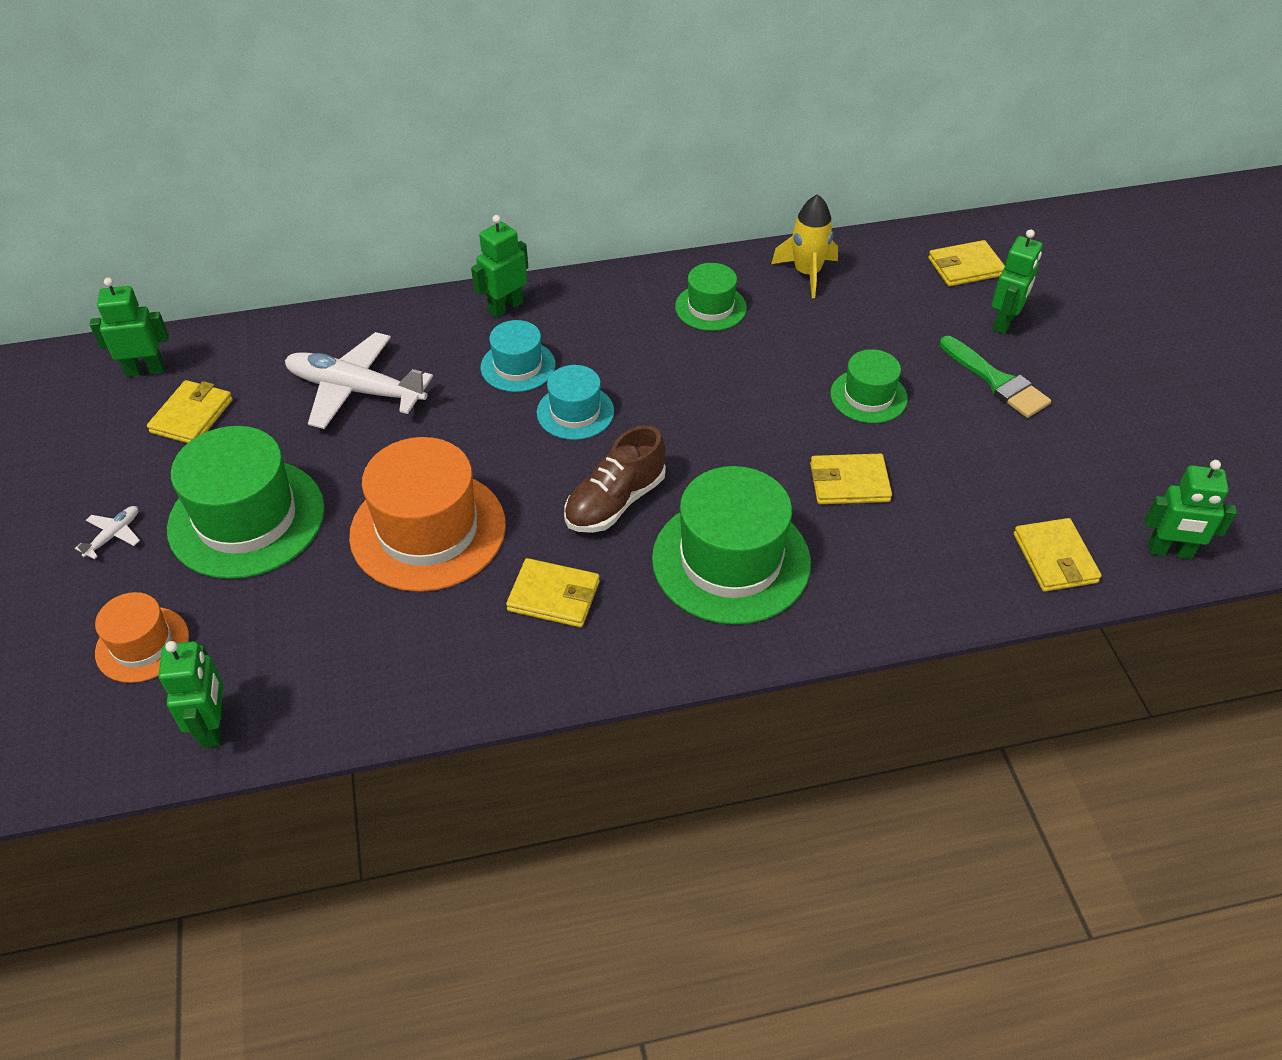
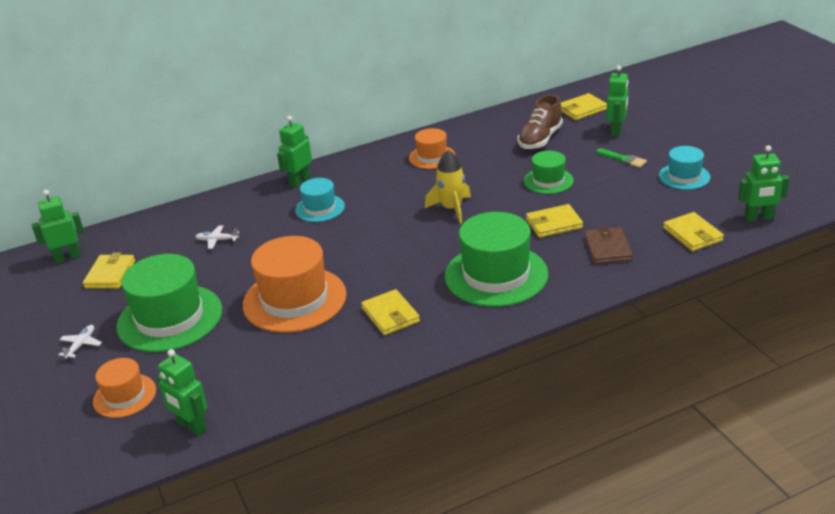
camera: 10 degrees left, 15 degrees down
(213, 726) = (191, 426): green robot -> green robot turned 150 degrees clockwise
(356, 390) = (217, 240): white plane -> white plane, size x0.43
(554, 596) = (390, 315): yellow wallet -> yellow wallet turned 60 degrees clockwise
(575, 412) = (366, 223): turquoise hat -> turquoise hat (684, 176)
(615, 502) = (411, 262): brown shoe -> brown shoe (540, 139)
(710, 307) = (432, 157): green hat -> orange hat
(807, 273) = (485, 130): yellow rocket -> yellow rocket (451, 209)
(914, 552) = (607, 248): none -> brown wallet
(997, 381) = (623, 159): green brush -> green brush, size x0.64

